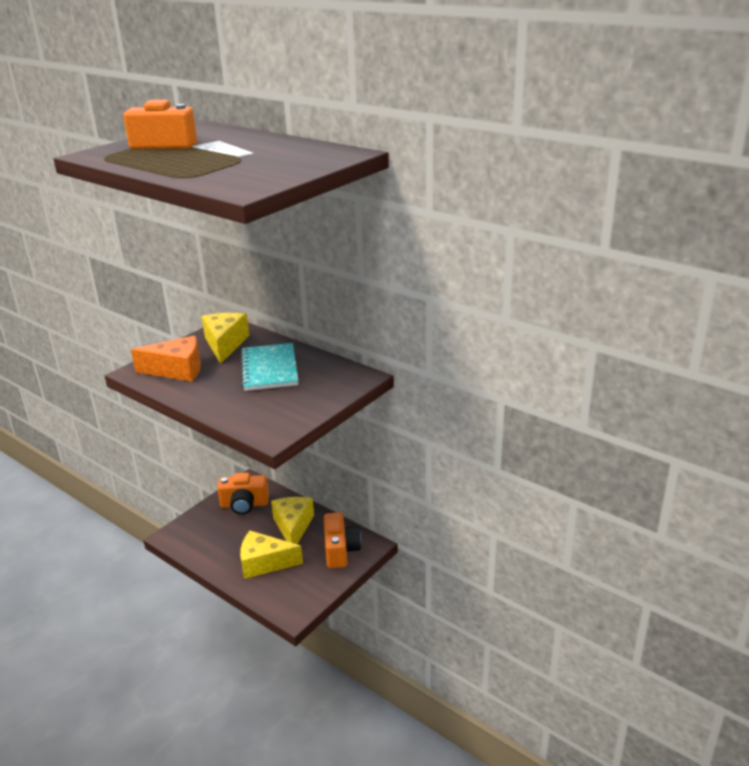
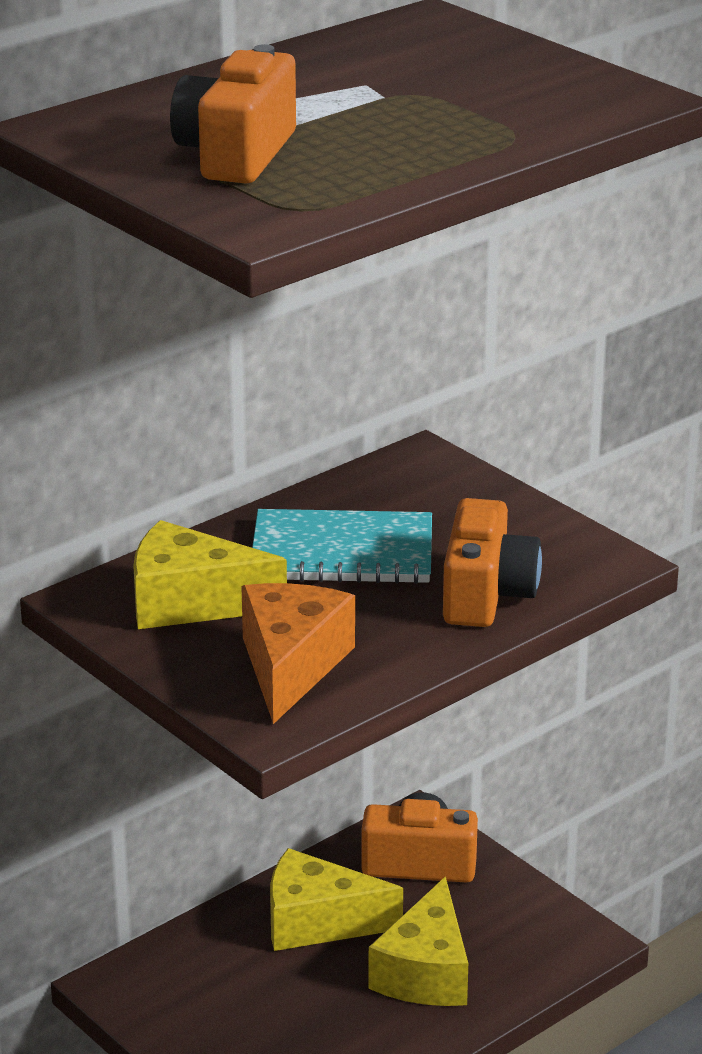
camera: 80 degrees left, 0 degrees up
(244, 504) = (203, 994): orange camera -> orange camera (486, 594)

